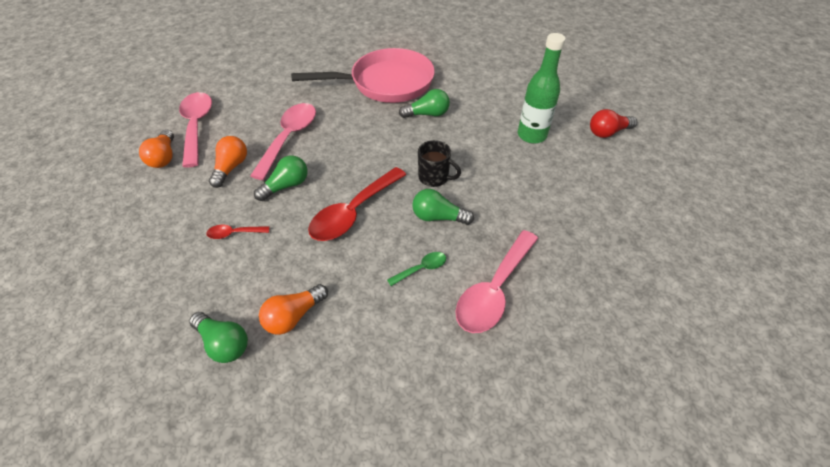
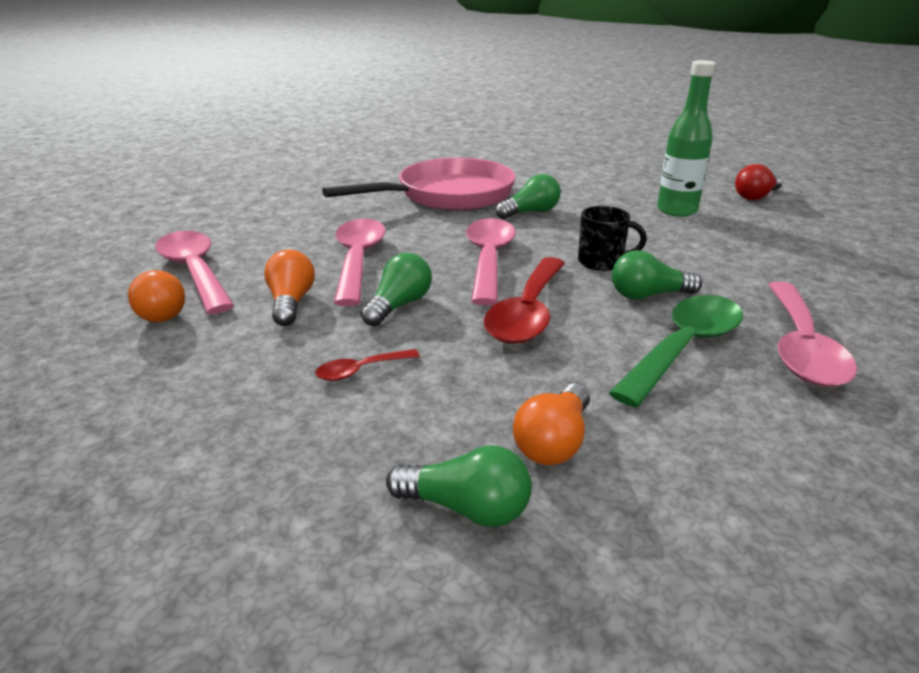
camera: 20 degrees left, 20 degrees down
(366, 157) = (488, 259): none -> pink spoon
(421, 268) = (684, 347): green spoon -> green spoon, size x2.15

